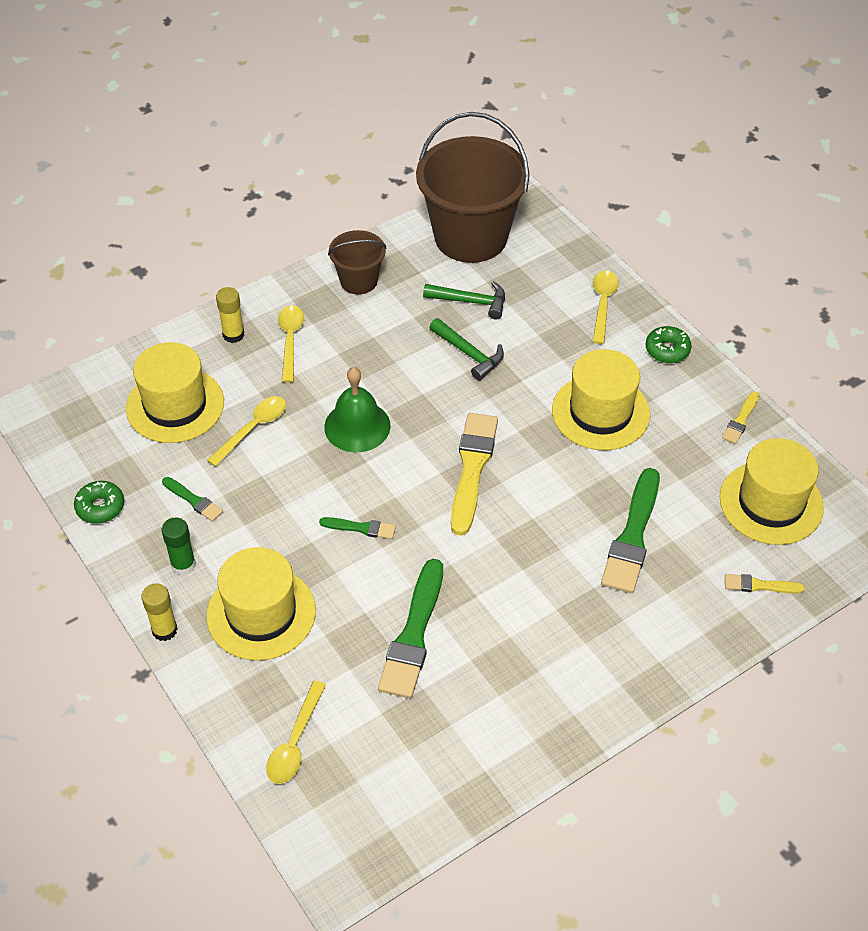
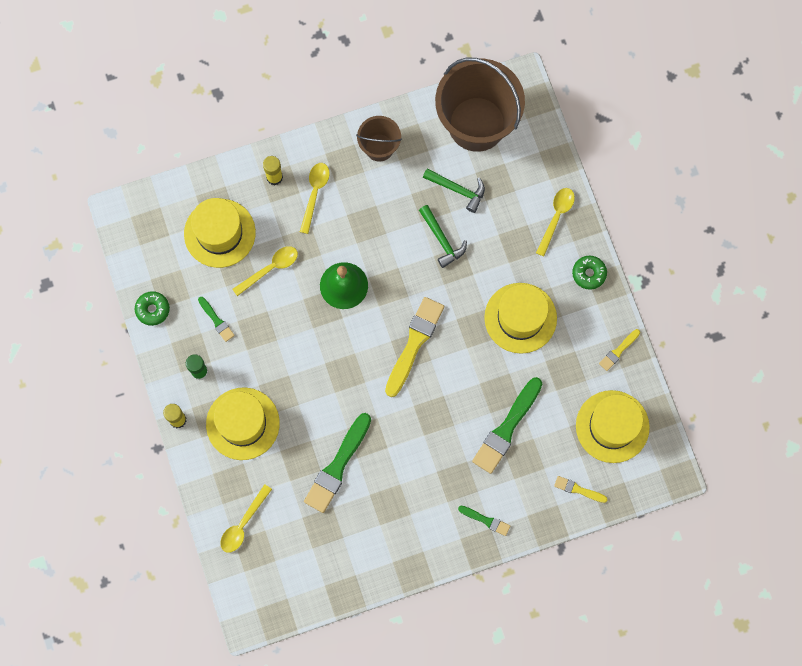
camera: 15 degrees right, 25 degrees up
(361, 528) = (324, 373): green brush -> green brush (486, 520)

